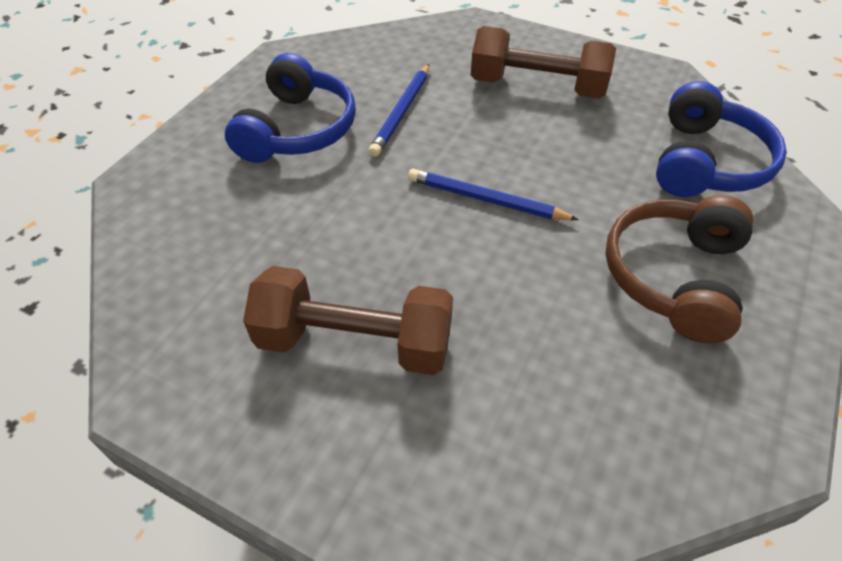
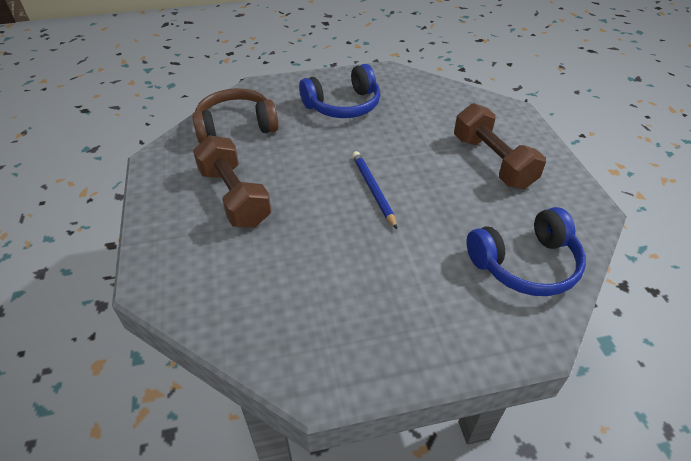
camera: 50 degrees right, 5 degrees down
(402, 112) = (400, 128): blue pencil -> none
(674, 277) = (402, 291): brown headphones -> brown headphones (236, 127)

